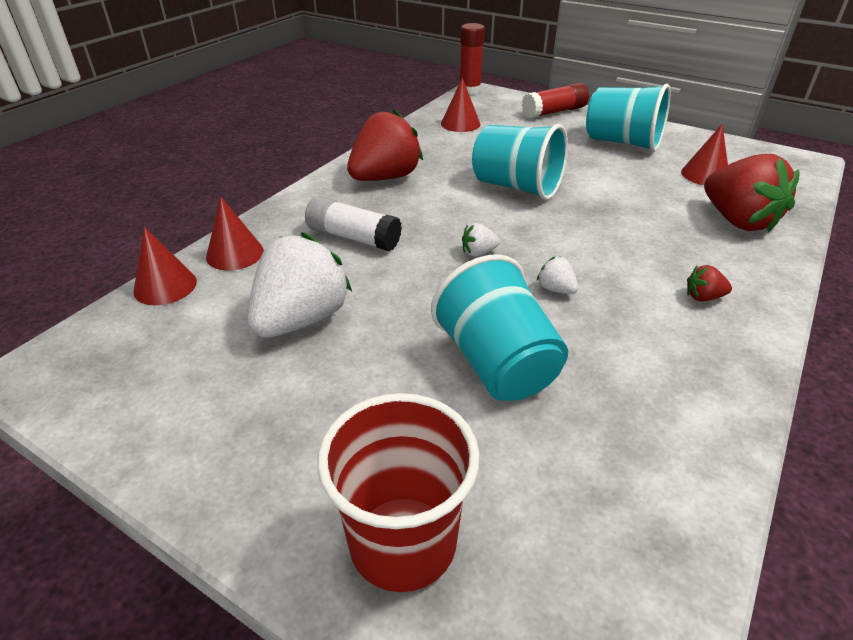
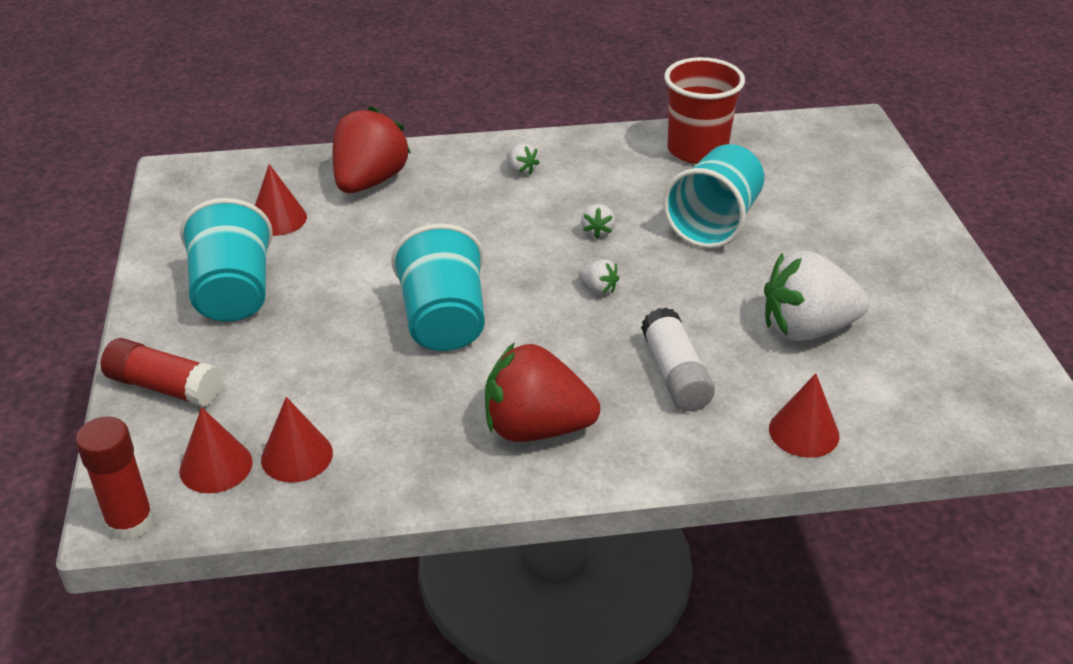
camera: 130 degrees left, 0 degrees up
(165, 286) = (897, 437): red cone -> red cone (216, 466)
(403, 542) = (870, 197): red cup -> red cup (697, 150)
(703, 297) = (521, 170): red strawberry -> white strawberry

